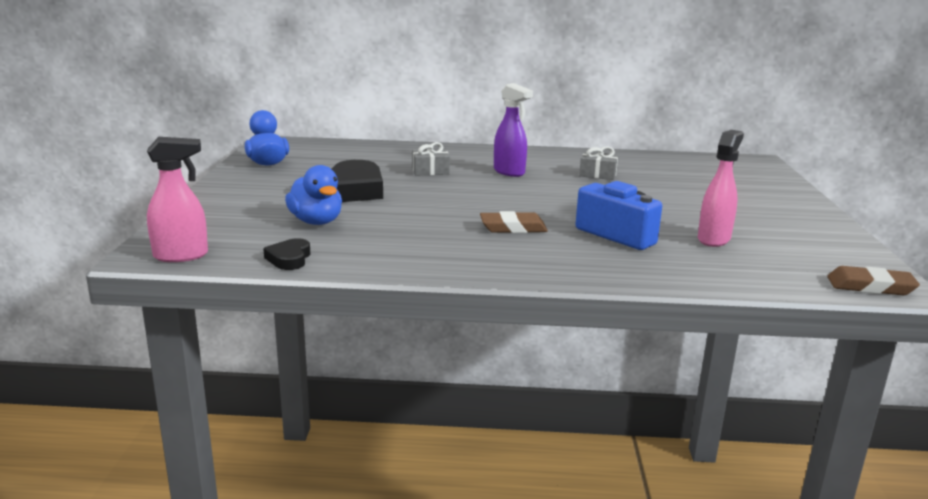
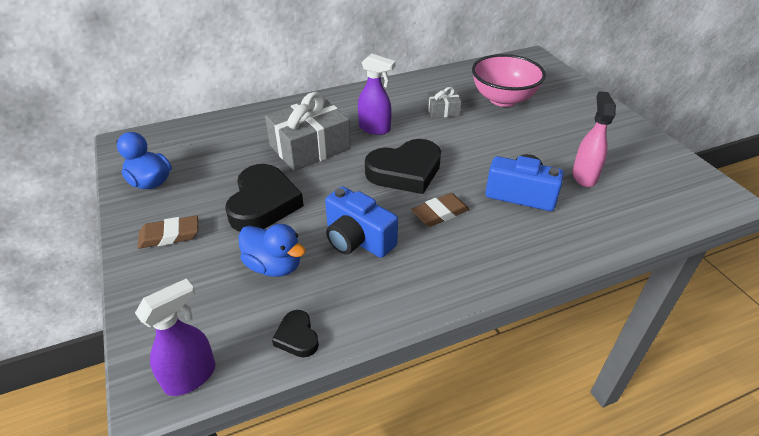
camera: 25 degrees left, 20 degrees up
(181, 256) = (191, 376): pink spray bottle -> purple spray bottle
(410, 224) = (357, 239): none -> blue camera
(430, 171) = (310, 147): grey gift -> grey gift, size x2.03
(508, 199) = (405, 171): none -> black heart
(680, 179) = (503, 99): none -> pink bowl
(870, 286) = (712, 201): brown eraser -> brown eraser (169, 235)

